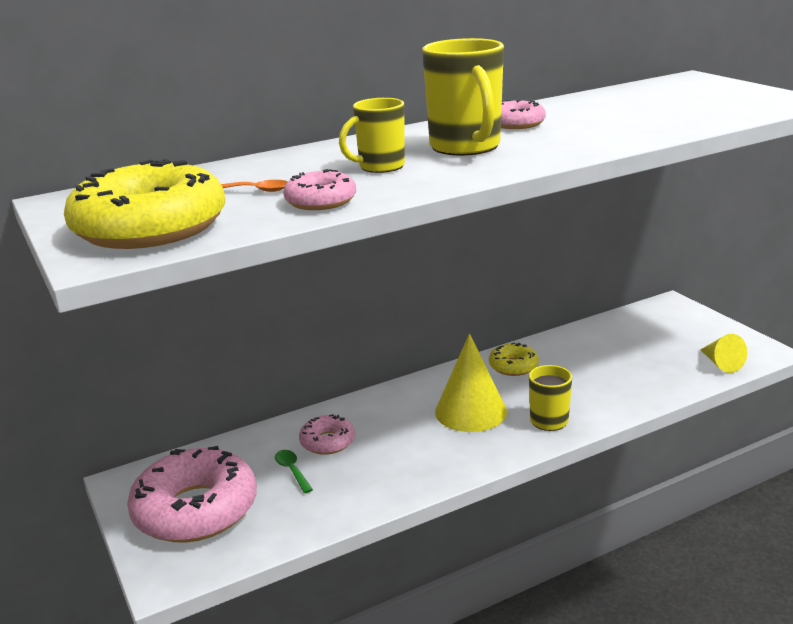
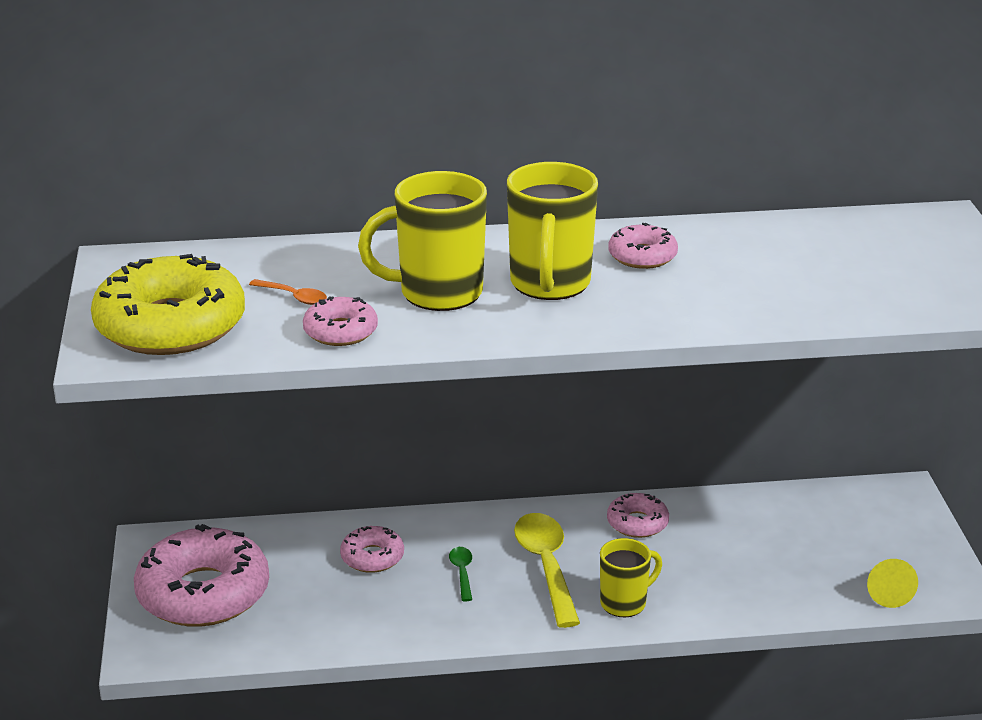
camera: 20 degrees right, 5 degrees up
(292, 470) = (317, 579): green spoon -> green spoon (462, 572)
(380, 167) = (438, 293): yellow mug -> yellow mug, size x1.64
(471, 411) = (546, 566): yellow cone -> yellow spoon
(513, 366) = (637, 523): yellow donut -> pink donut

